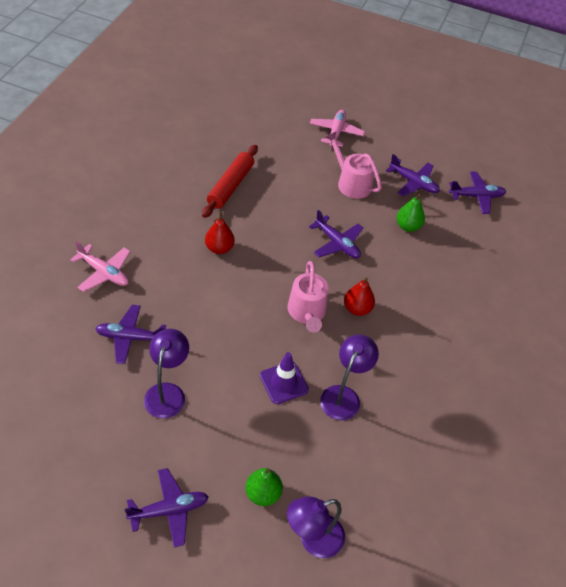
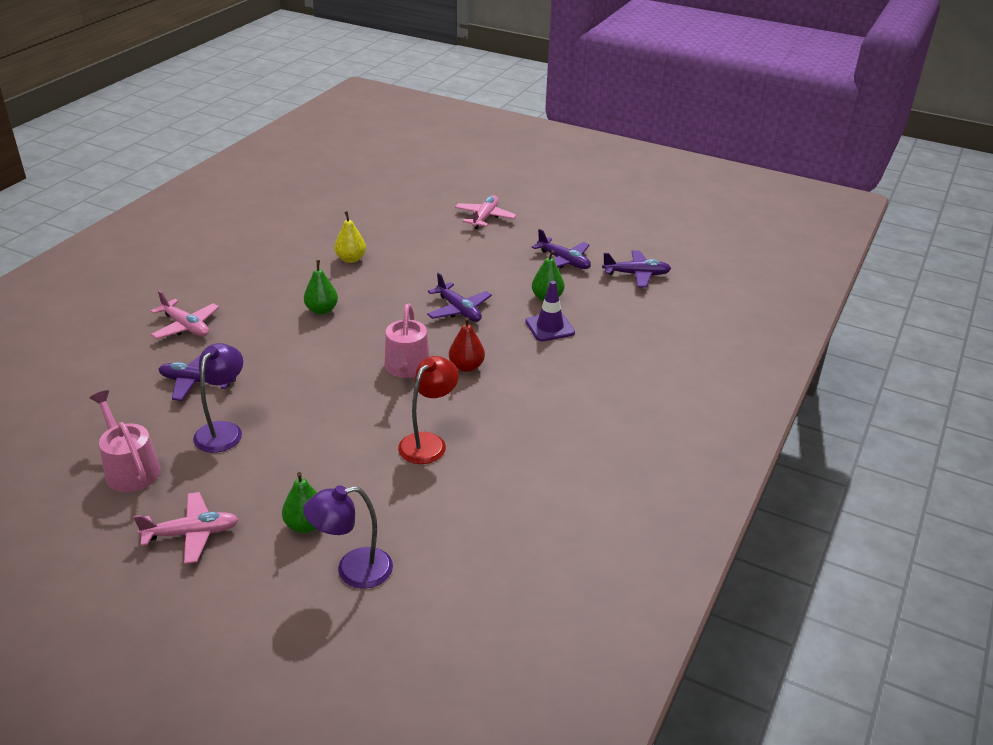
camera: 10 degrees right, 15 degrees down
(169, 510) = (192, 534): purple plane -> pink plane
(219, 248) = (322, 310): red pear -> green pear
(230, 186) = (351, 259): red rolling pin -> yellow pear
(284, 383) = (360, 428): purple traffic cone -> purple traffic cone (550, 327)
(344, 396) = (428, 442): purple lamp -> red lamp
(351, 183) = (490, 260): pink watering can -> pink watering can (130, 469)

